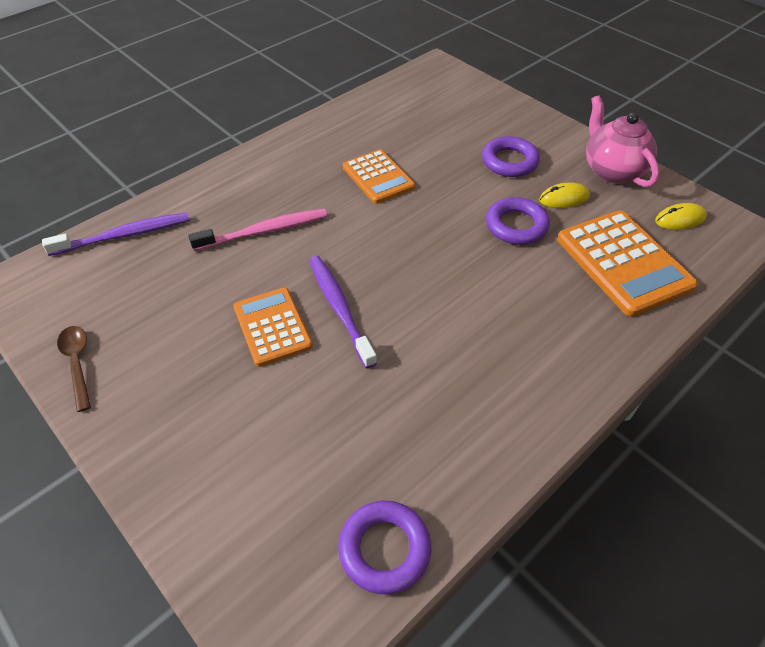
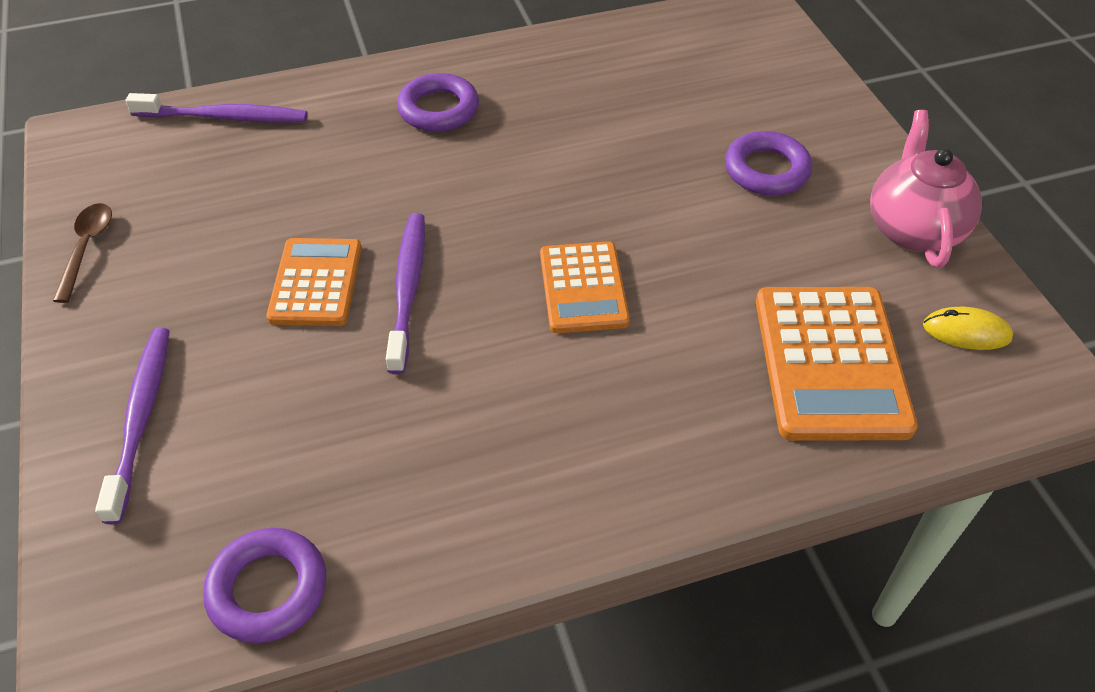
camera: 25 degrees right, 0 degrees up
(207, 470) = (141, 418): none -> purple toothbrush
(264, 231) = (383, 163): pink toothbrush -> none
(378, 177) = (570, 137): orange calculator -> orange calculator (583, 288)
(516, 226) = (711, 261): purple ring -> purple ring (438, 109)
(564, 198) = (809, 245): yellow mouse -> none

